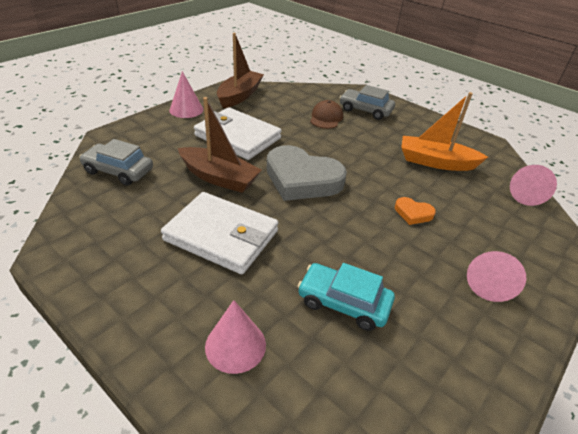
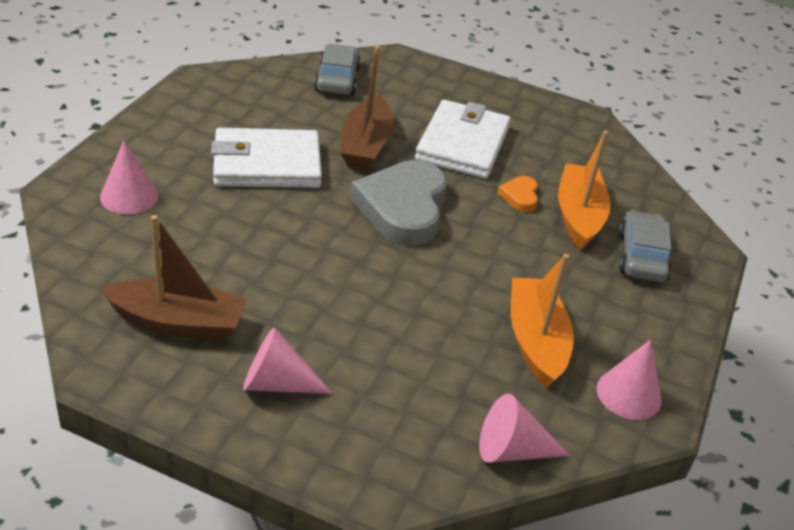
camera: 70 degrees right, 0 degrees up
(186, 109) = (496, 94): pink cone -> pink cone (629, 394)
(221, 236) = (267, 164): white wallet -> white wallet turned 75 degrees clockwise
(239, 96) = (572, 128): brown boat -> brown boat (177, 322)
(326, 118) = (578, 216): brown cap -> orange boat
(343, 303) = (201, 259): turquoise car -> none
(413, 213) = (385, 313): orange heart -> orange heart (520, 196)

